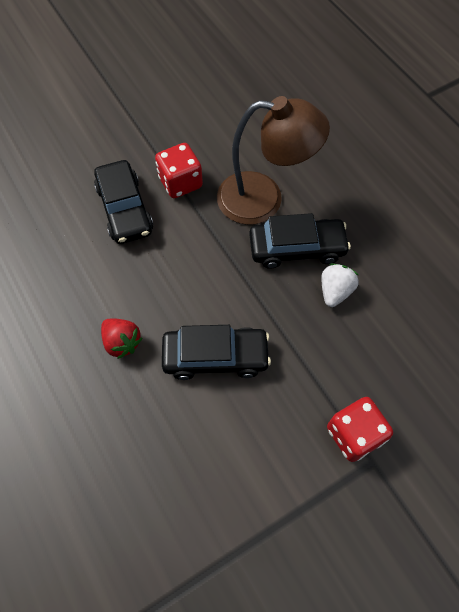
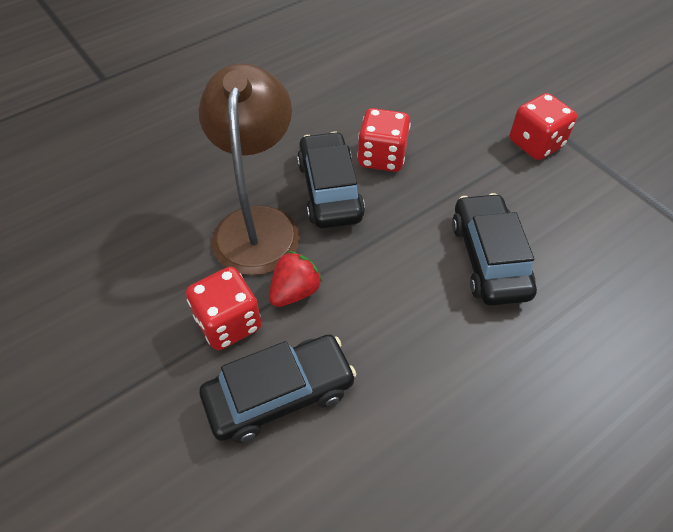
camera: 95 degrees left, 10 degrees down
(122, 342) = (498, 363): red strawberry -> red strawberry (295, 291)
(335, 291) = (382, 157): white strawberry -> red dice

